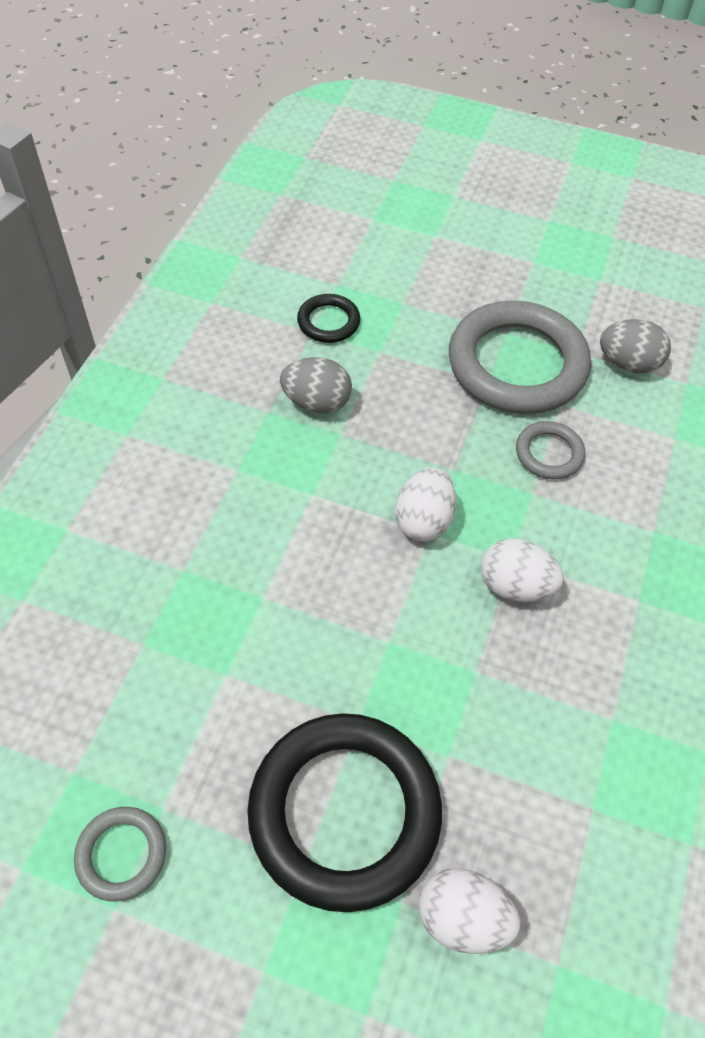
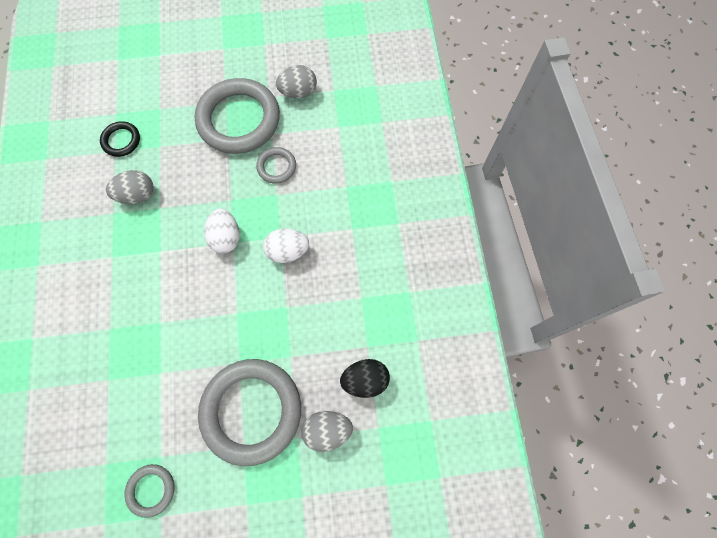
camera: 25 degrees left, 15 degrees up
(344, 812) = (251, 411): black ring -> grey ring
(462, 918) = (327, 430): white egg -> grey egg
(566, 864) = (365, 380): none -> black egg

